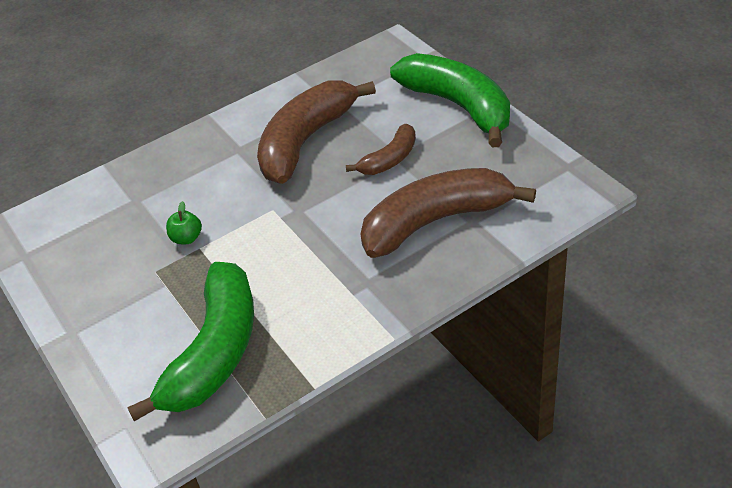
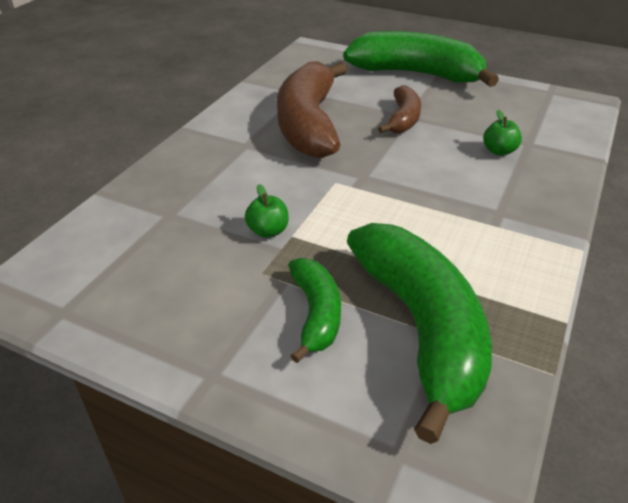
camera: 35 degrees left, 5 degrees down
(161, 315) = (316, 314): none -> green banana
(435, 221) = (499, 151): brown banana -> green apple

